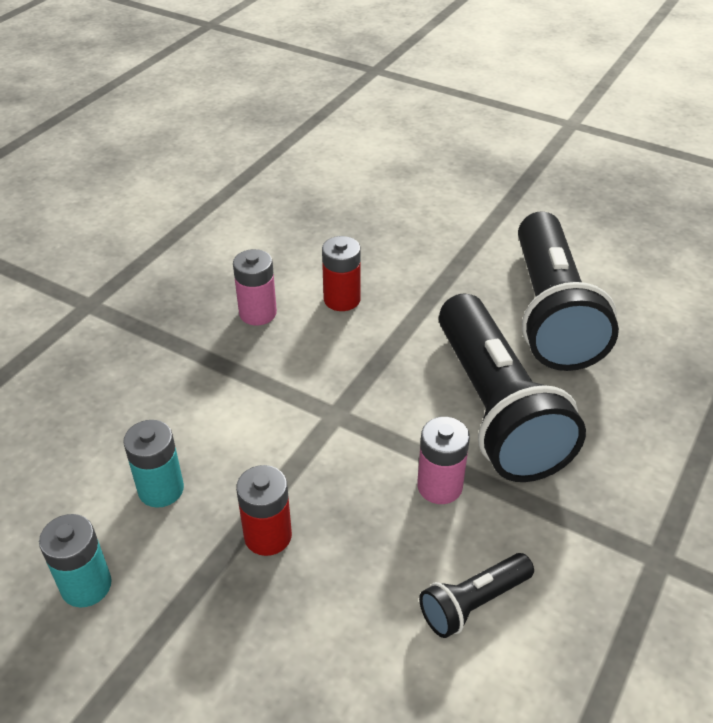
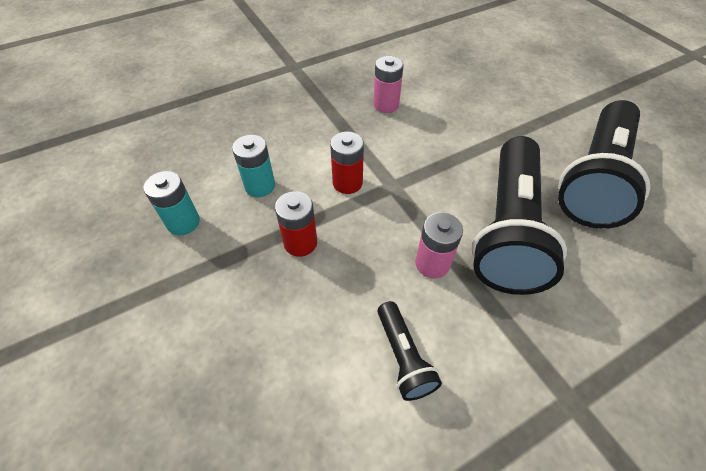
camera: 30 degrees right, 10 degrees up
(342, 299) = (445, 115): red battery -> red battery (347, 183)
(473, 603) = (403, 357): black flashlight -> black flashlight turned 105 degrees counterclockwise

